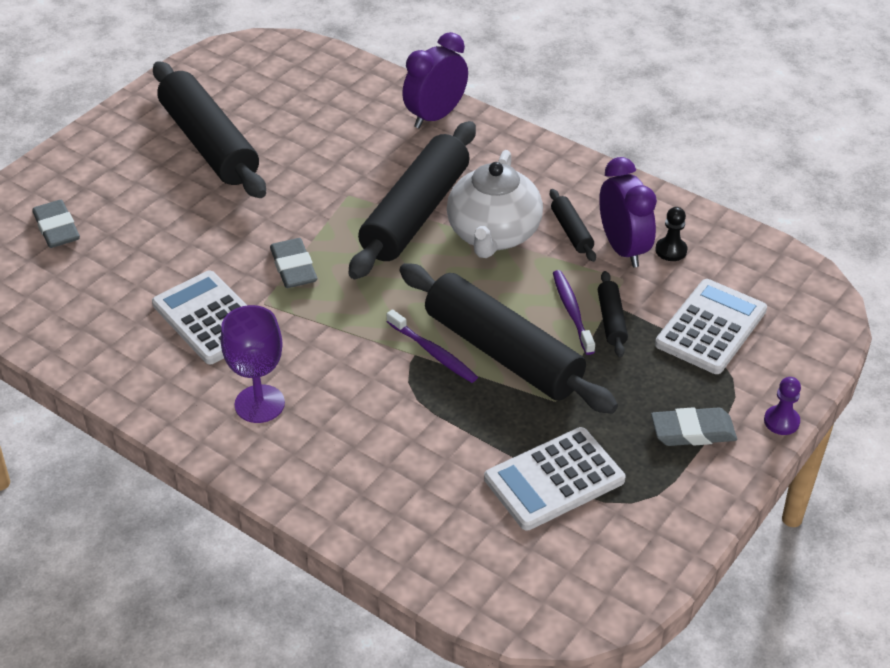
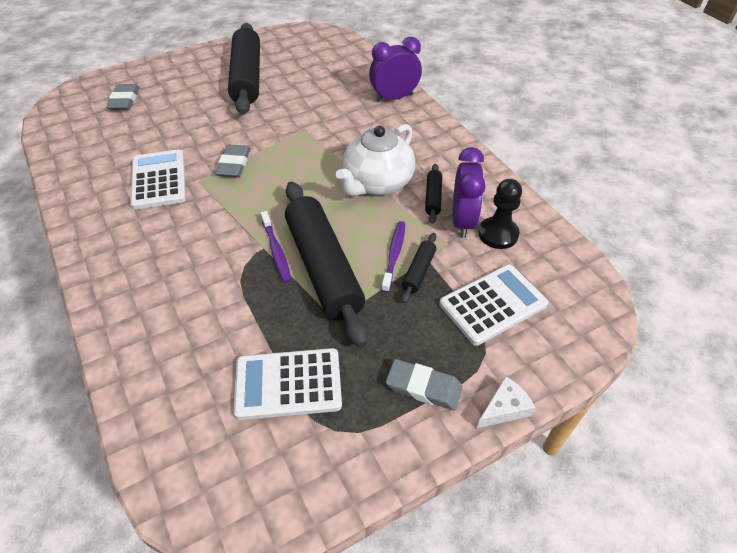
camera: 25 degrees right, 5 degrees up
(259, 404) = (139, 246): purple goblet -> none
(415, 213) = (336, 153): black rolling pin -> none
(671, 250) = (498, 234): black pawn -> black pawn, size x1.57
(781, 421) = (504, 408): purple pawn -> white cheese

